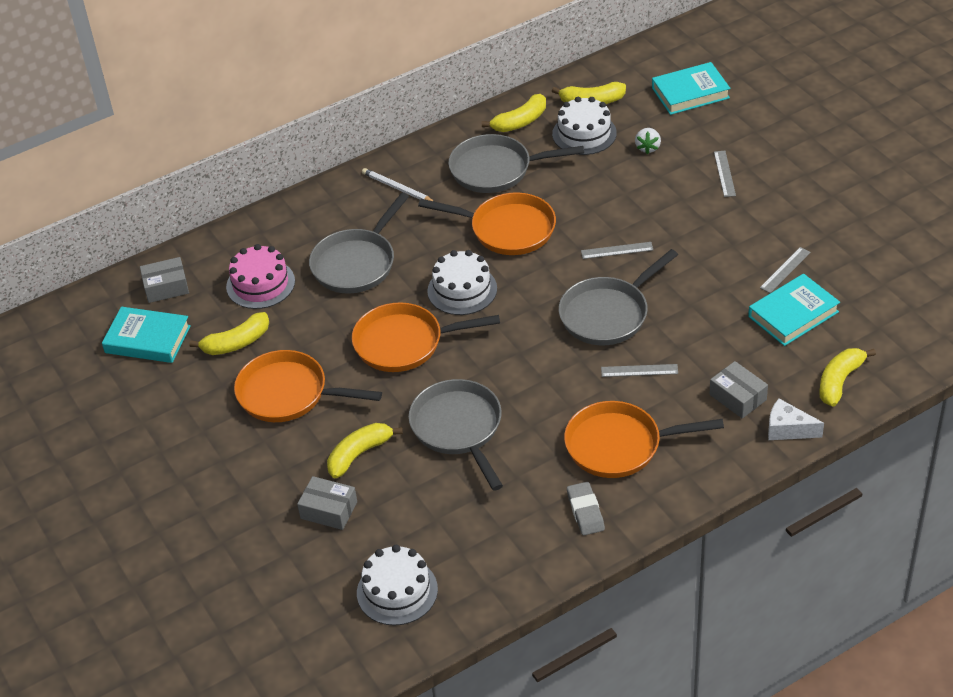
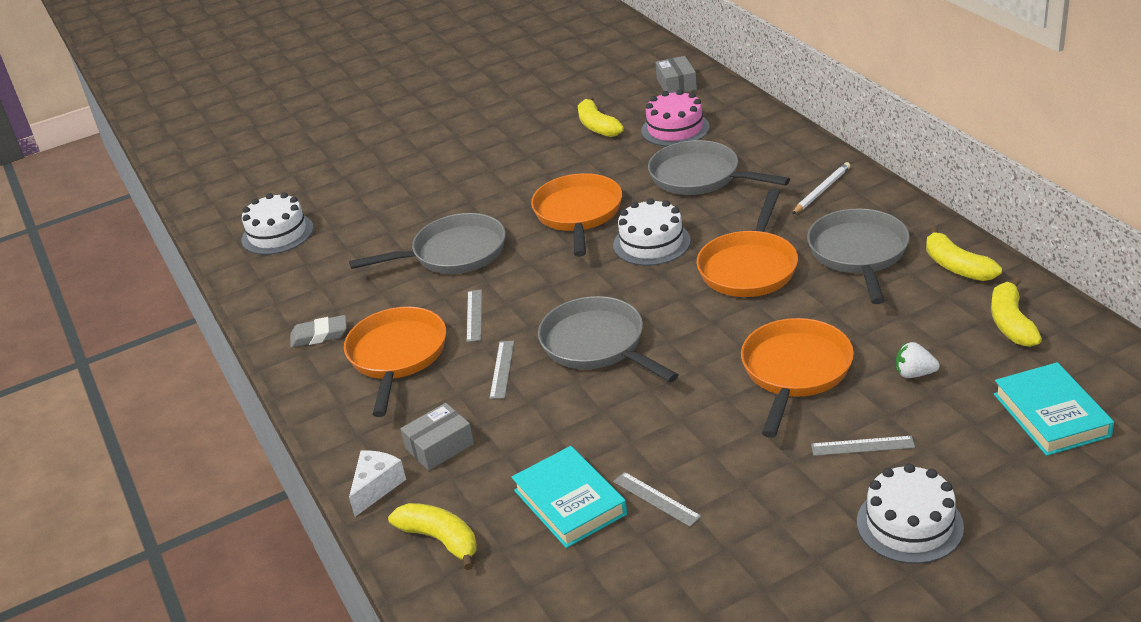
camera: 95 degrees right, 10 degrees down
(148, 339) = (610, 85): turquoise book -> none
(288, 394) = (525, 159): orange pan -> orange pan (795, 372)
(329, 510) = (380, 192): grey box -> none
(359, 454) = (440, 201): yellow banana -> none
(584, 133) = (938, 318): white cake -> white cake (909, 524)
(617, 250) = (707, 349): grey ruler -> grey ruler (474, 315)

